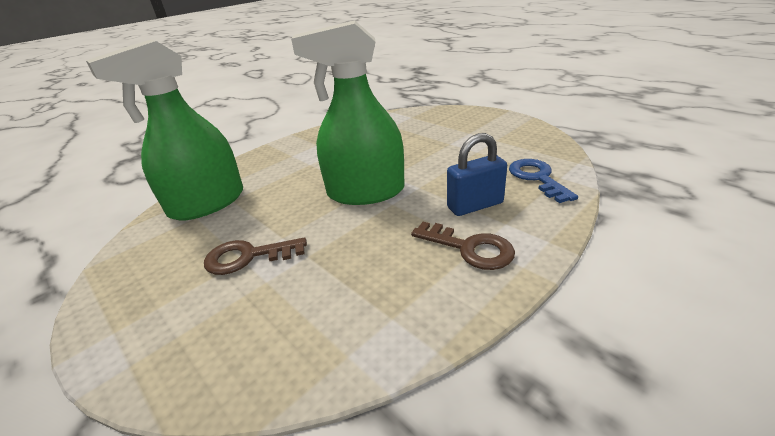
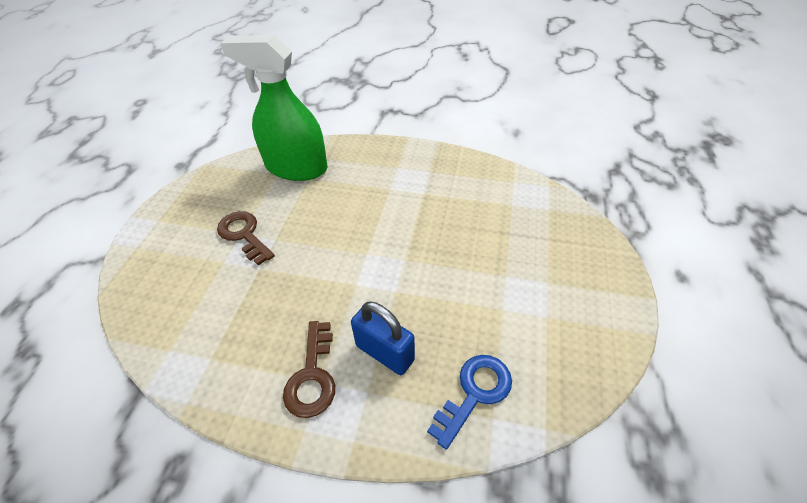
camera: 55 degrees right, 15 degrees up
(365, 192) = (363, 255): green spray bottle -> none

